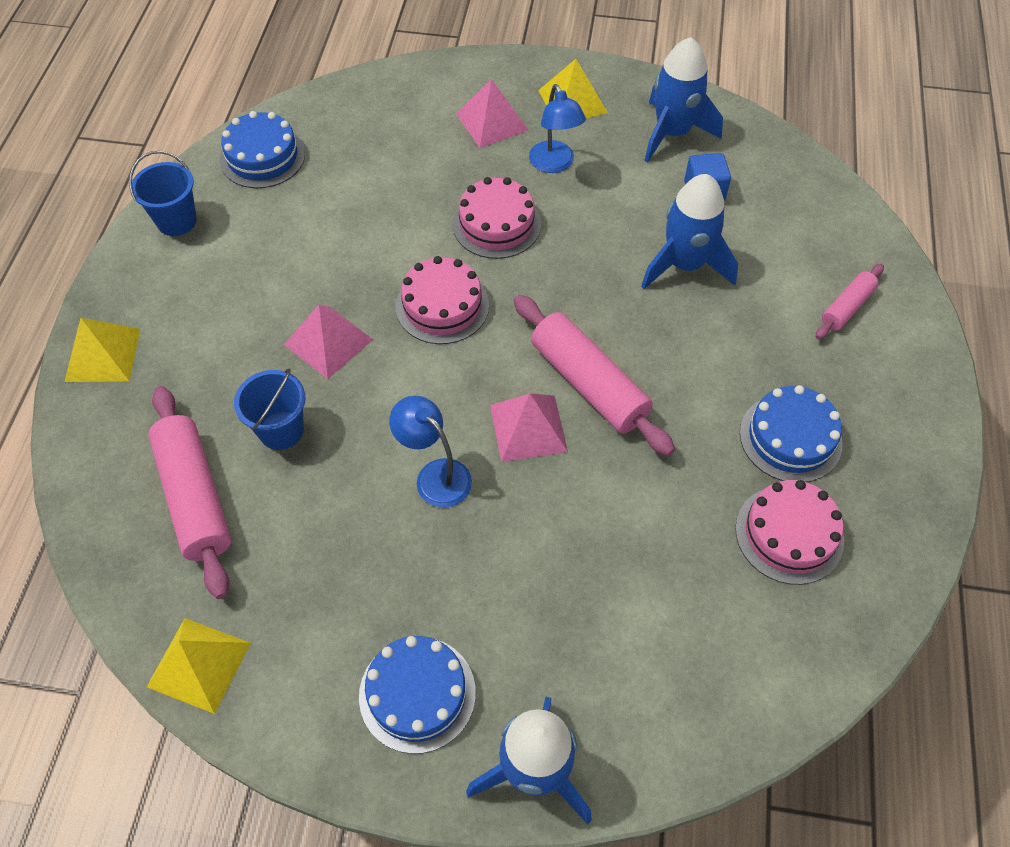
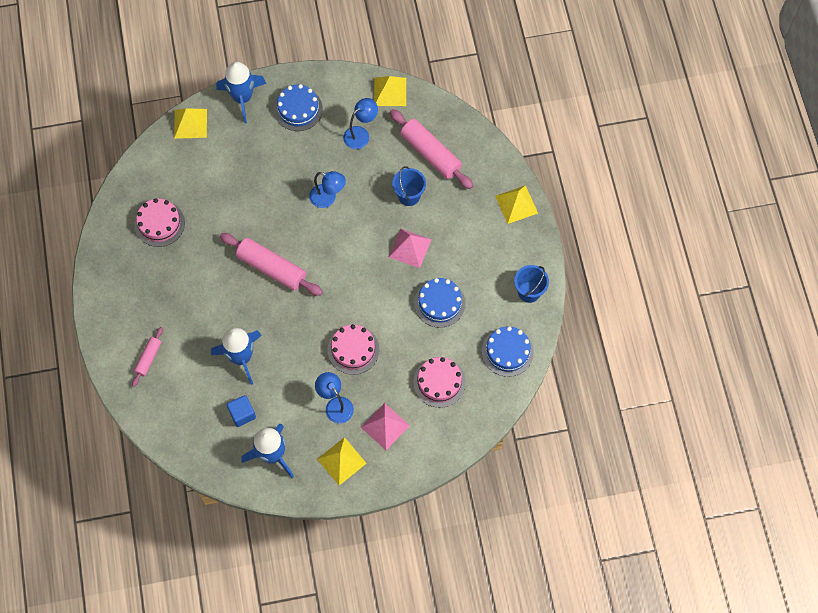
camera: 160 degrees right, 10 degrees up
(310, 586) = (361, 134): none -> blue lamp
(442, 306) = (361, 288): pink cake -> pink cake (439, 382)
(528, 428) = (293, 235): pink pyramid -> none
(676, 746) = (190, 123): none -> yellow pyramid
(790, 438) = (166, 271): blue cake -> blue cake (439, 303)

